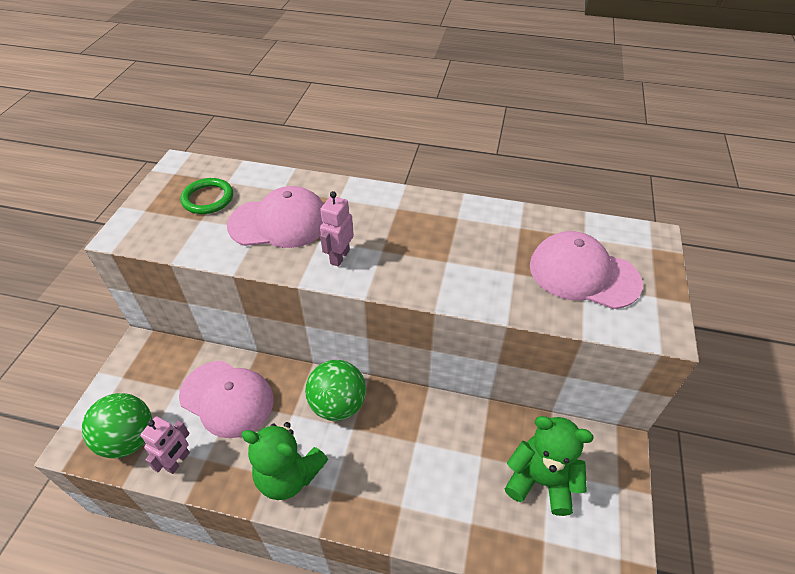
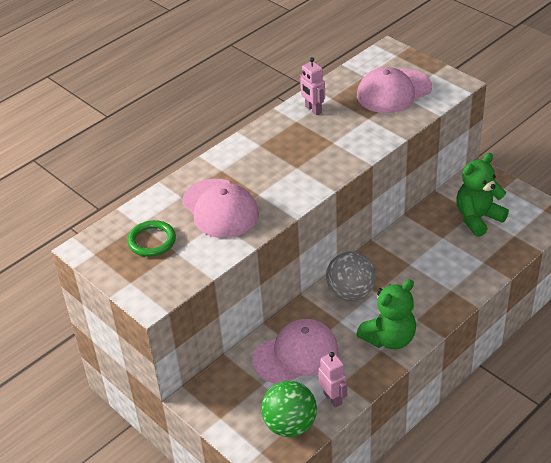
camera: 55 degrees left, 5 degrees down
(279, 222) = (220, 209): pink cap -> pink cap turned 120 degrees clockwise
(338, 404) = (350, 292): green ball -> grey ball
(339, 257) = (285, 189): pink robot -> pink robot (313, 110)

